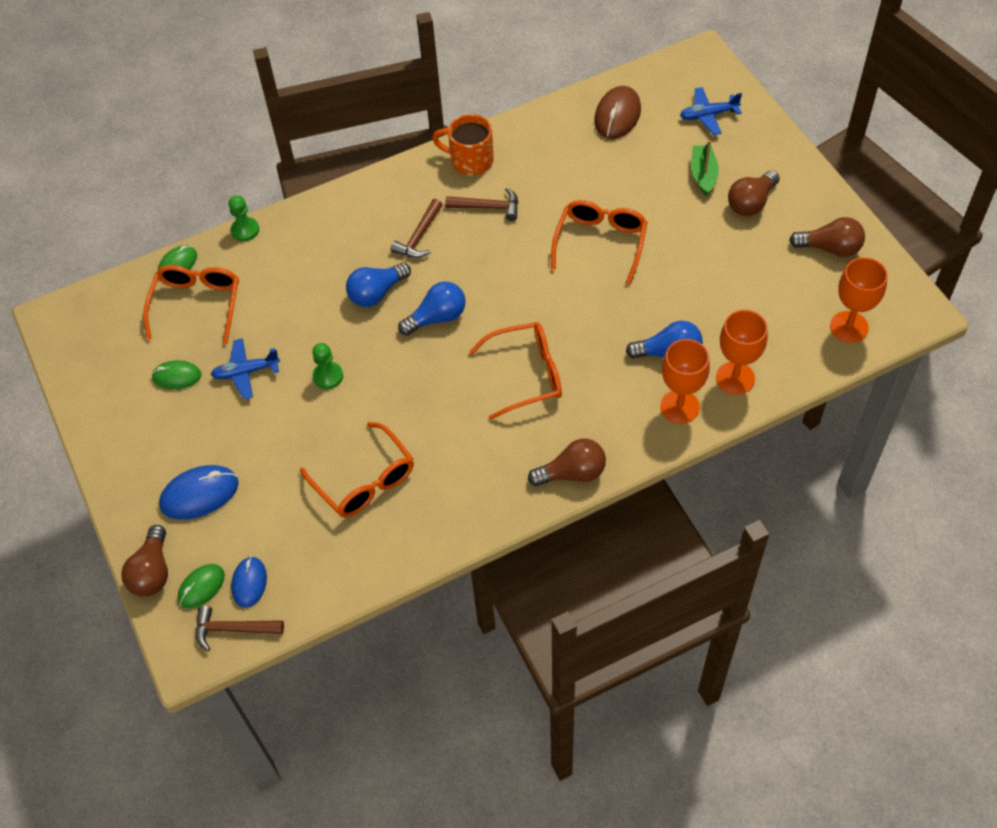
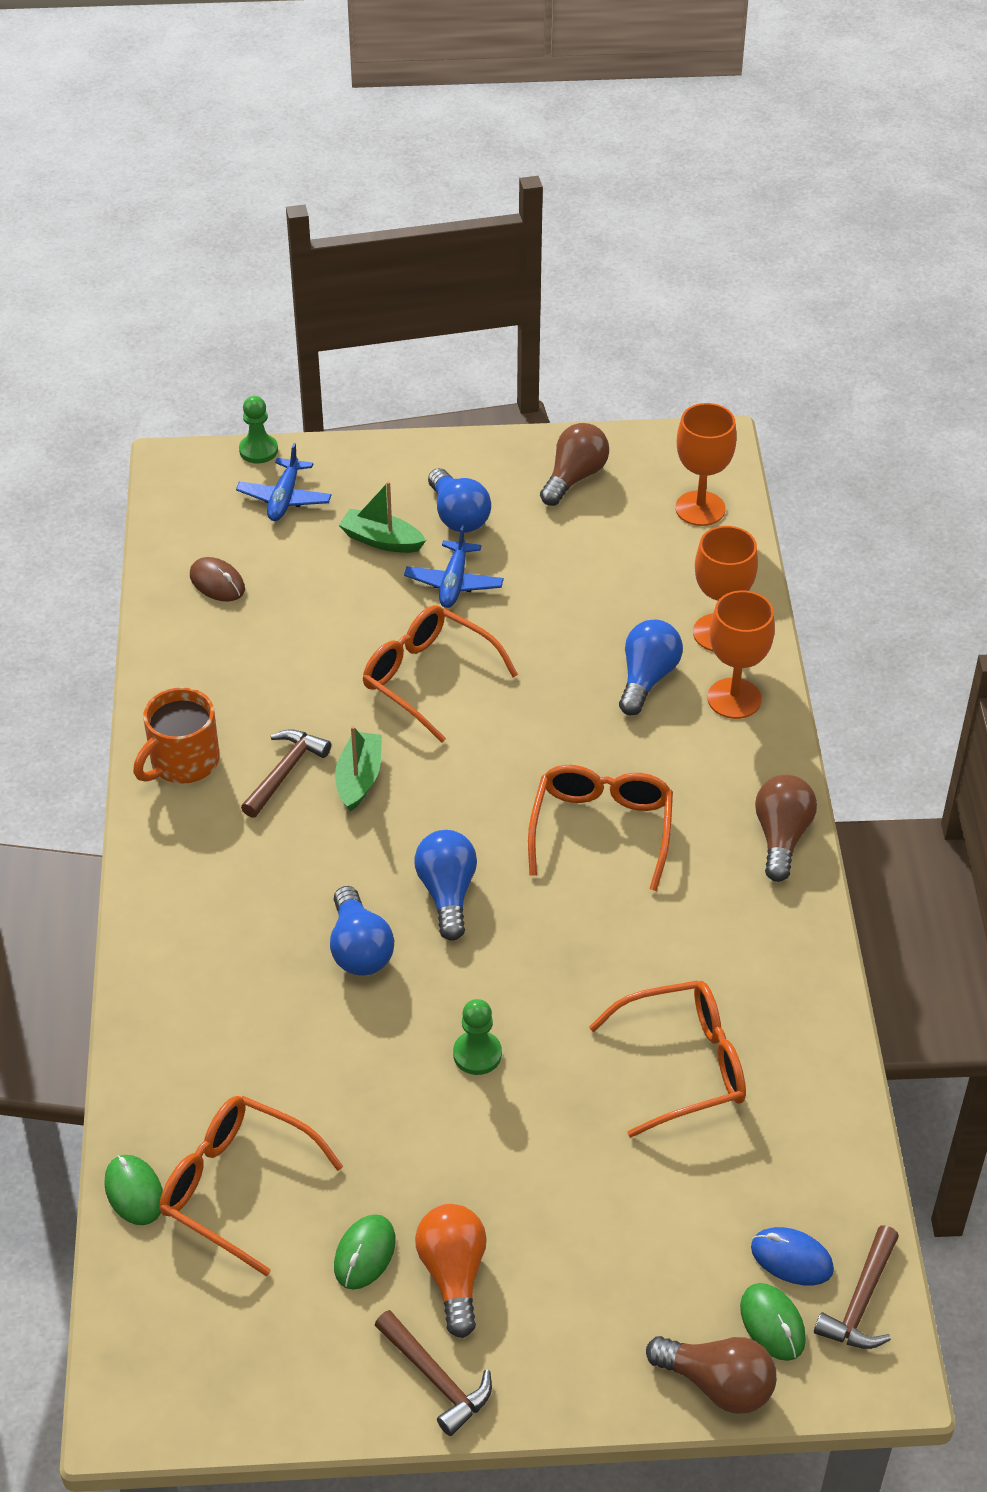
camera: 70 degrees left, 10 degrees down
(178, 421) = (453, 1275): none -> orange light bulb
(199, 494) = (606, 1282): blue mouse -> none
(245, 230) = (125, 1078): green pawn -> green pawn (258, 450)
(246, 372) = (410, 1157): blue plane -> blue plane (454, 583)
(419, 237) = (286, 866): brown hammer -> brown hammer (436, 1379)
(502, 242) = (359, 778): none -> green boat
(617, 115) = (217, 582): brown mouse -> brown mouse, size x0.64
(751, 203) = (458, 516): brown light bulb -> blue light bulb

